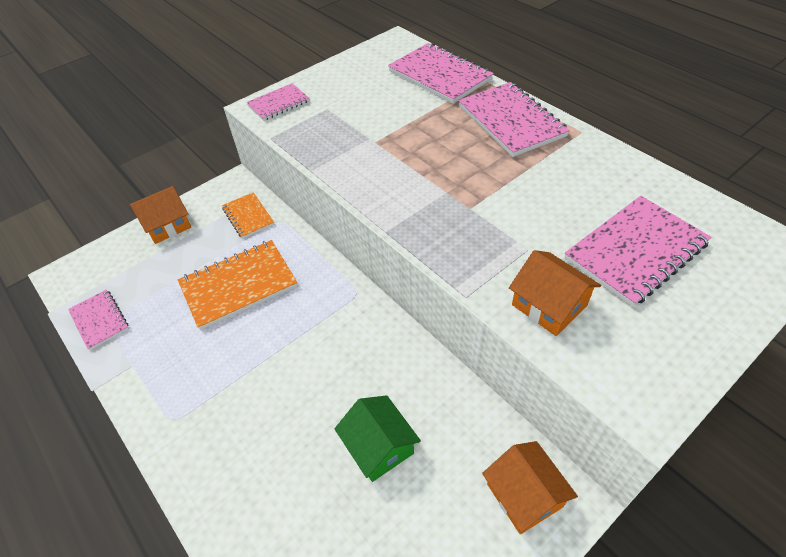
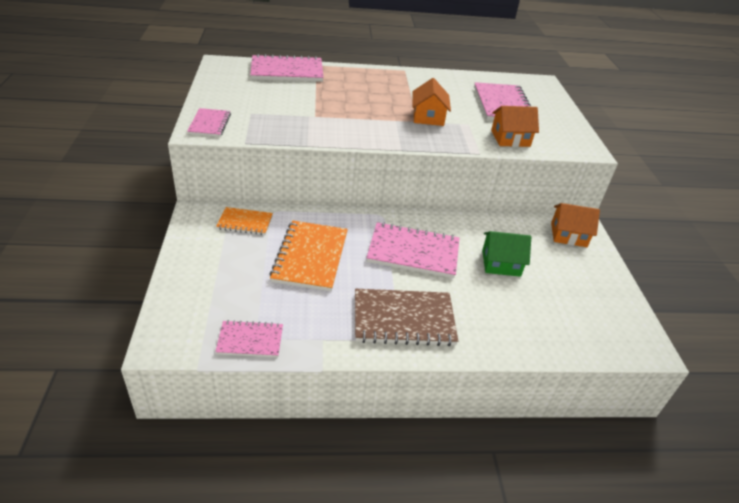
camera: 60 degrees left, 10 degrees down
(167, 225) = (190, 263): orange house -> orange house (428, 117)
(203, 409) = (403, 319): none -> brown notebook
(511, 121) = (366, 78): pink notebook -> pink notebook (413, 252)

